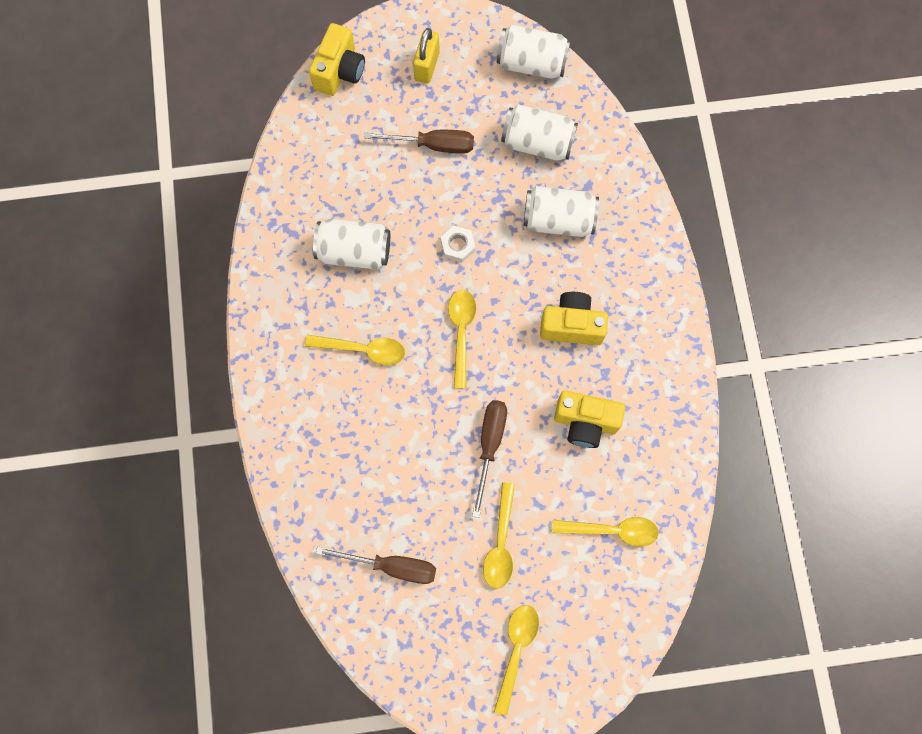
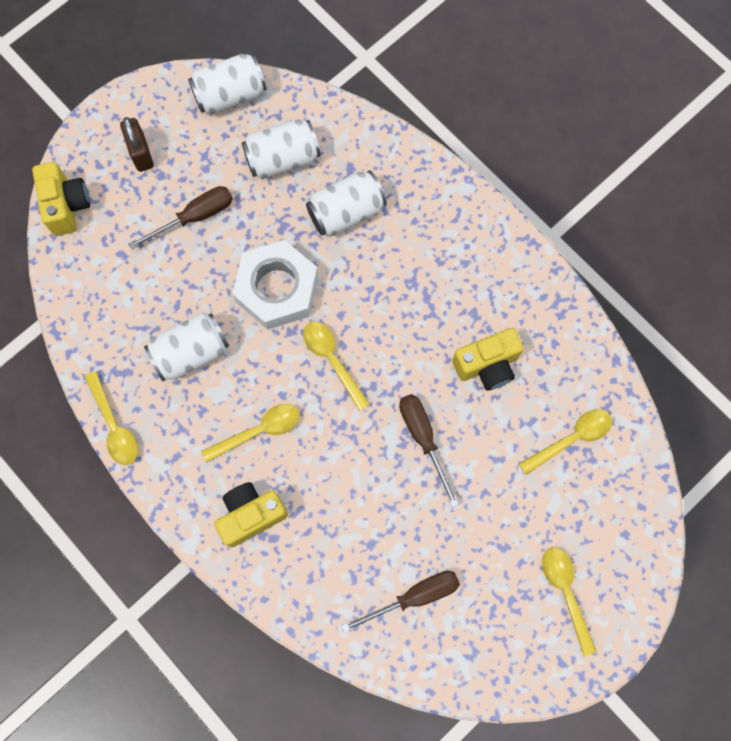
camera: 35 degrees left, 0 degrees up
(427, 66) = (141, 153): yellow padlock -> brown padlock
(458, 246) = (277, 289): white nut -> white nut, size x2.35
(500, 543) = (490, 513): yellow spoon -> yellow spoon (114, 426)
(571, 325) = (419, 293): yellow camera -> yellow camera (251, 515)

